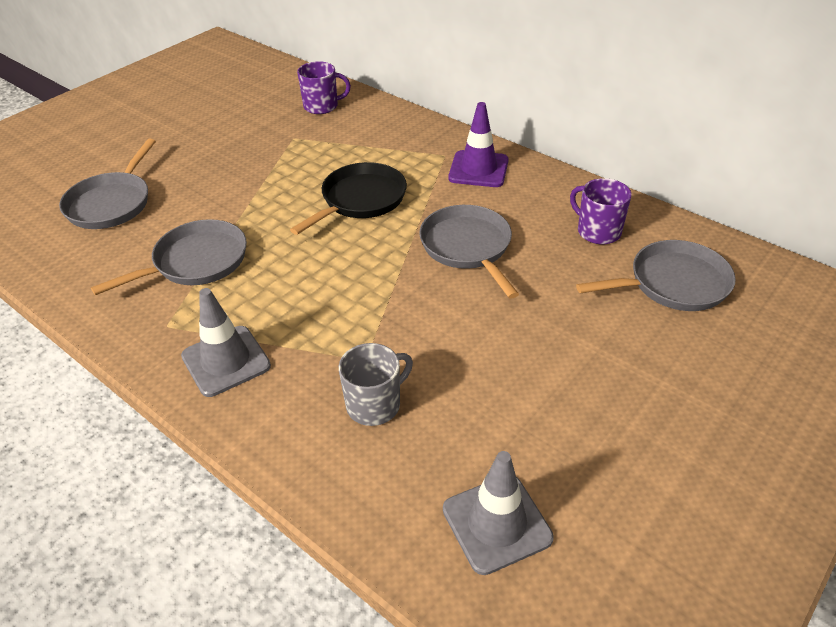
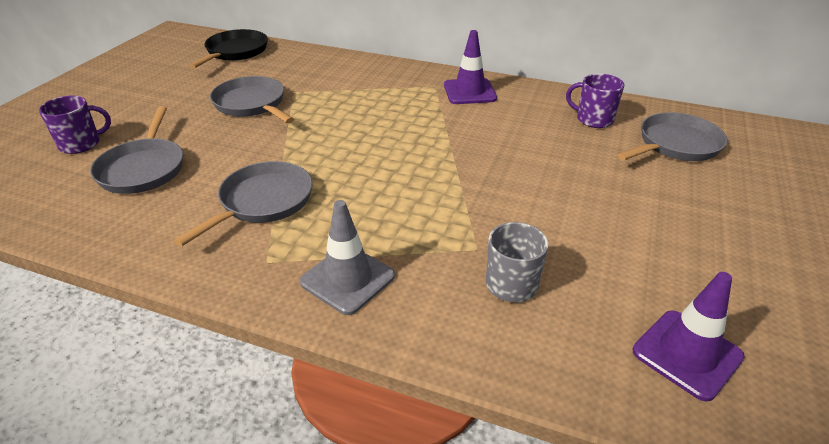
camera: 20 degrees left, 5 degrees down
(322, 106) = (304, 66): purple mug -> purple mug (81, 144)
(360, 200) = (386, 128): black pan -> black pan (235, 52)
(468, 247) = (502, 147): grey pan -> grey pan (252, 104)
(496, 523) = (687, 354): grey traffic cone -> purple traffic cone

